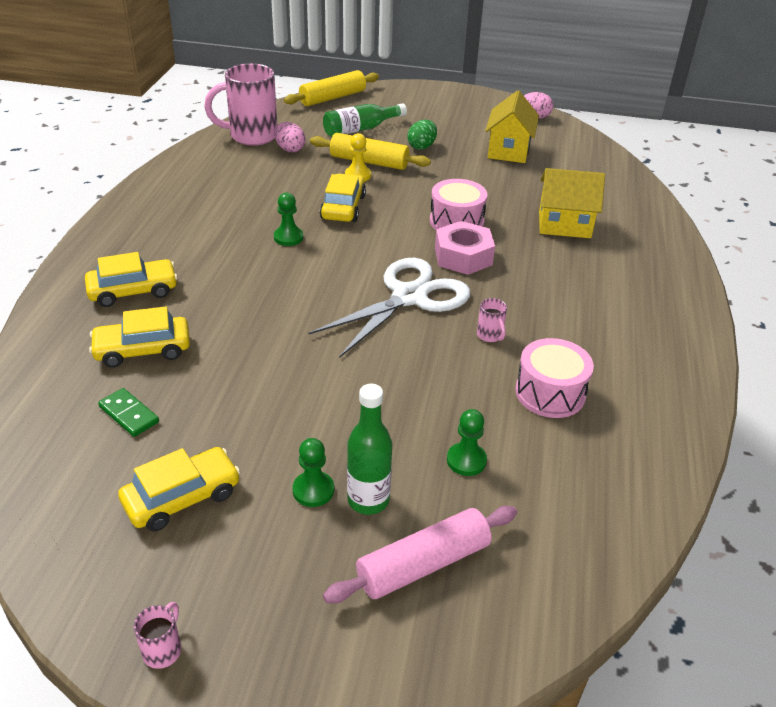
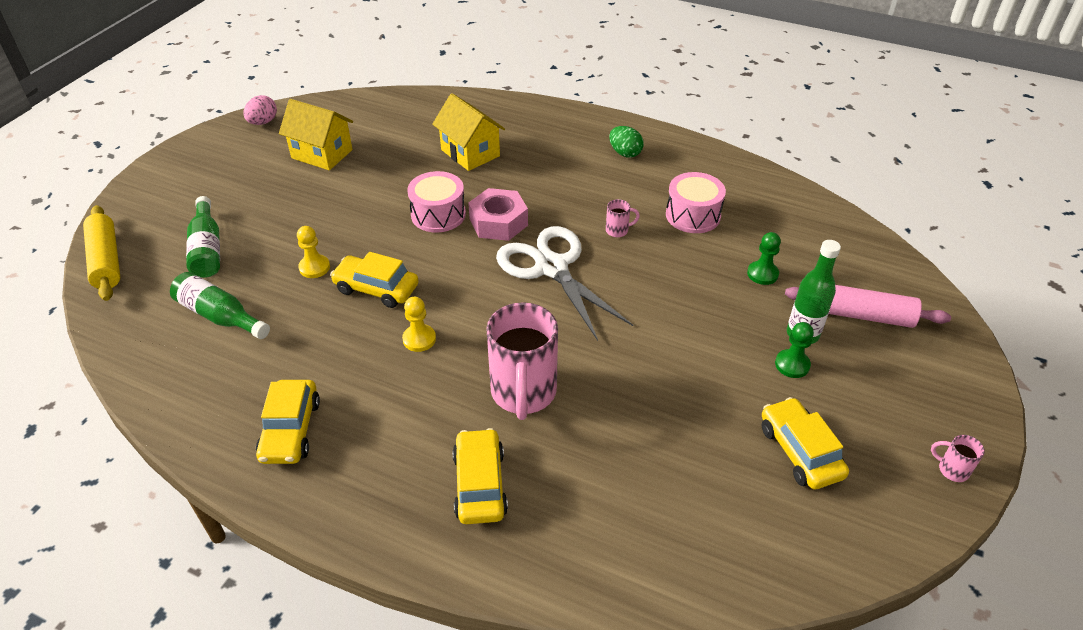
camera: 75 degrees left, 5 degrees up
(129, 414) = (690, 490): green domino -> none
(143, 350) = (591, 476): yellow car -> yellow car (290, 430)
(251, 136) = (161, 349): pink mug -> pink mug (523, 393)
(288, 237) = (419, 339): green pawn -> yellow pawn
(290, 149) = (220, 316): pink egg -> green bottle
(369, 162) = (289, 254): yellow rolling pin -> none
(421, 146) = (278, 210): green egg -> green egg (625, 153)
(423, 564) = (862, 315): pink rolling pin -> pink rolling pin turned 60 degrees counterclockwise
(564, 225) = (470, 153): yellow house -> yellow house turned 60 degrees counterclockwise

